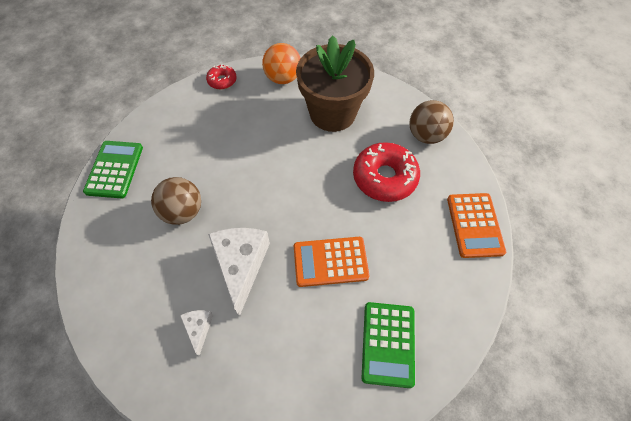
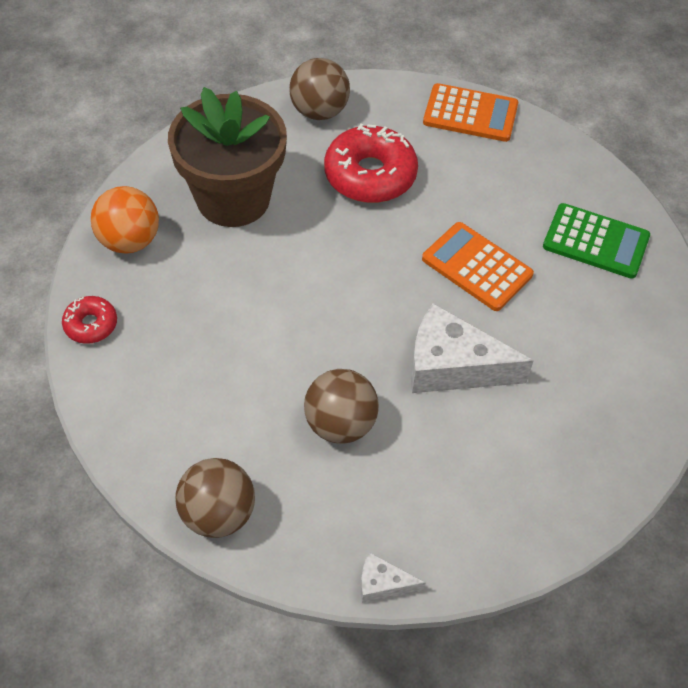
camera: 75 degrees left, 5 degrees down
(114, 169) = (218, 514): green calculator -> brown ball
(199, 328) = (531, 432): white cheese -> white cheese (383, 584)
(330, 262) = (477, 267): orange calculator -> orange calculator turned 120 degrees clockwise

